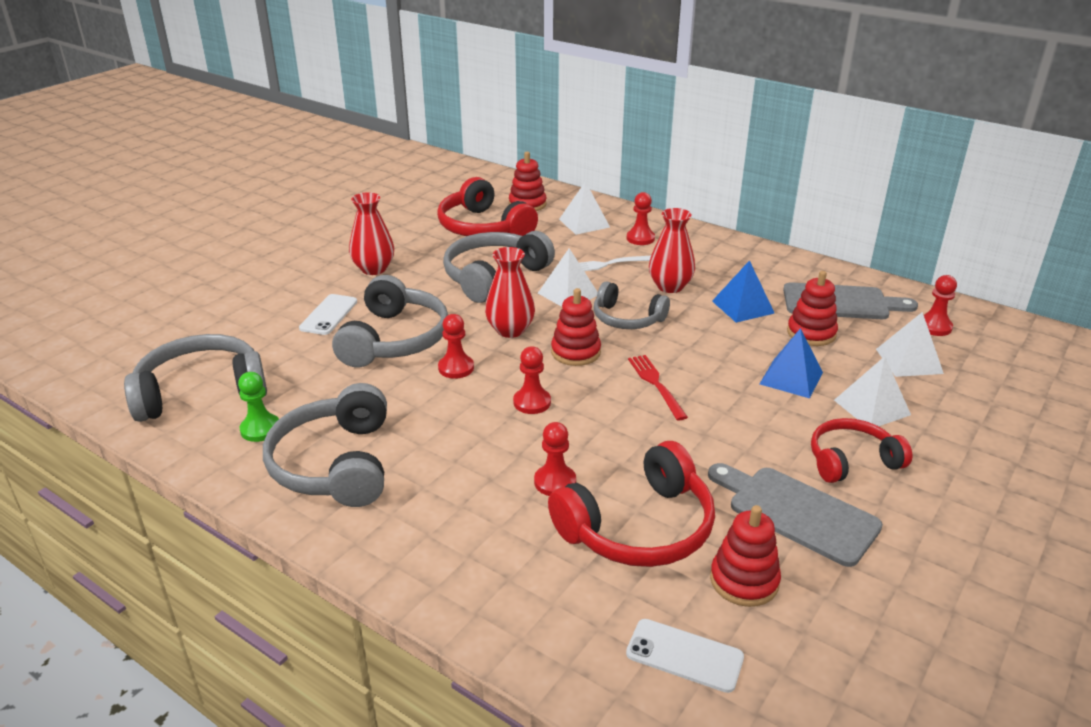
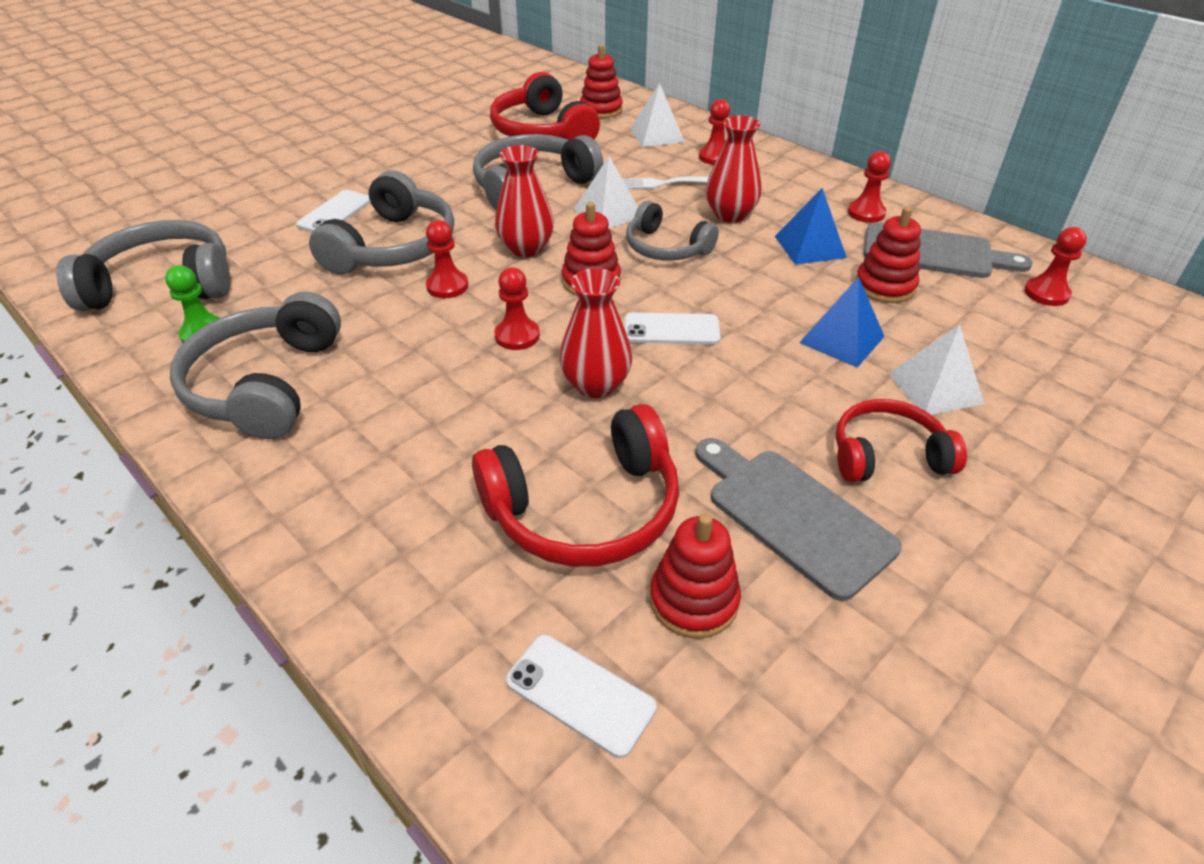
camera: 10 degrees right, 10 degrees up
(374, 269) = (405, 167): red vase -> red vase (596, 385)
(555, 482) = (506, 437): red pawn -> red pawn (866, 213)
(655, 384) = (671, 329): red fork -> white phone
(909, 361) = (1001, 333): white pyramid -> none

